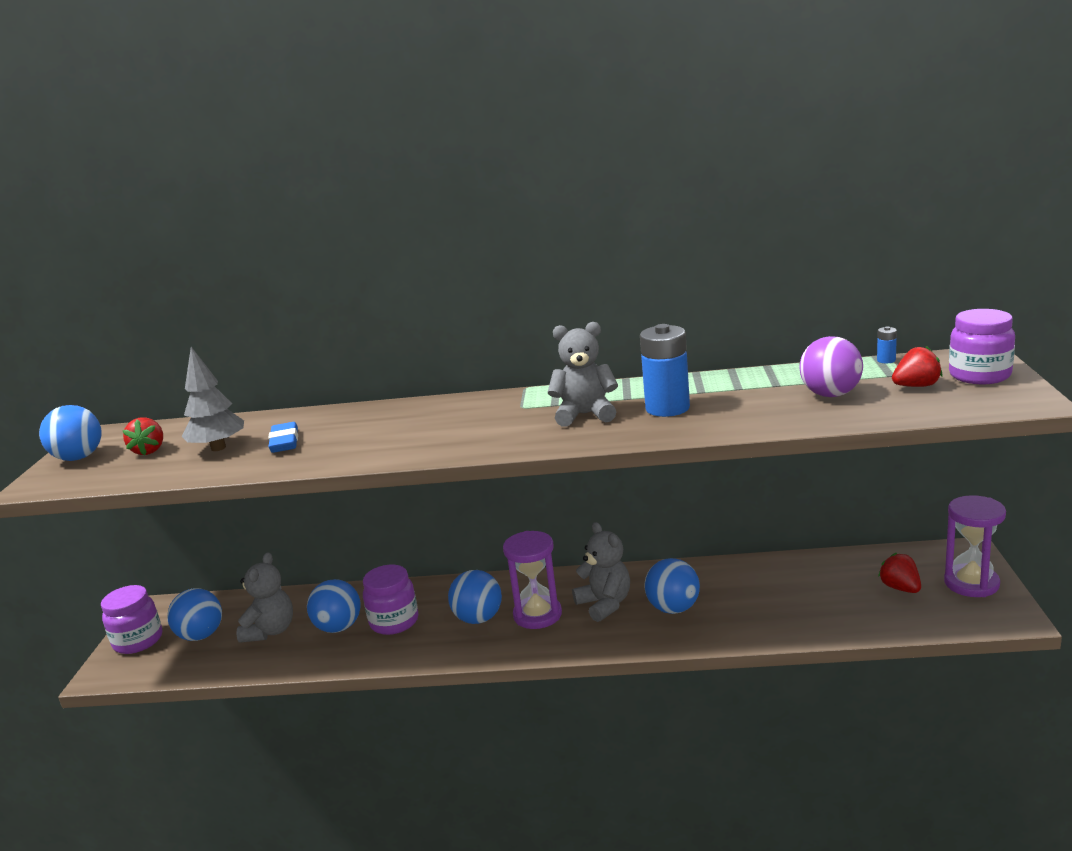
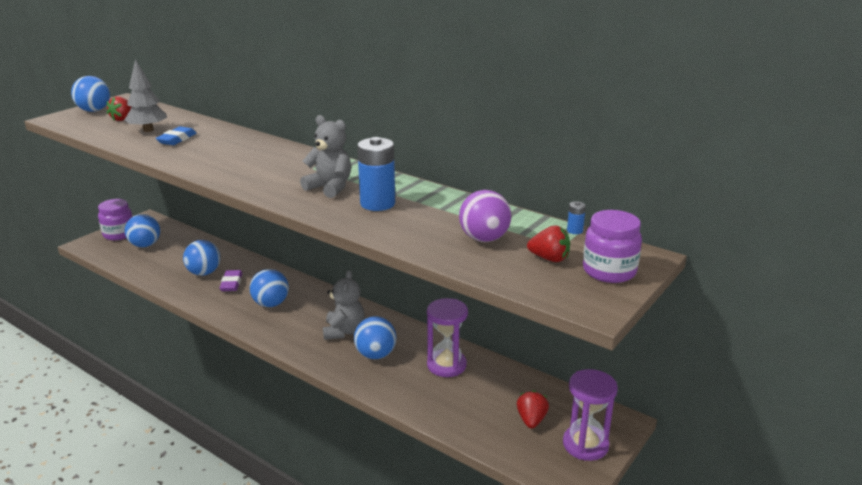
camera: 30 degrees right, 5 degrees up
(270, 631) = (174, 258): grey teddy bear -> none
(394, 622) = (231, 283): purple jar -> purple eraser
(537, 615) = (301, 318): purple hourglass -> purple hourglass (446, 365)

